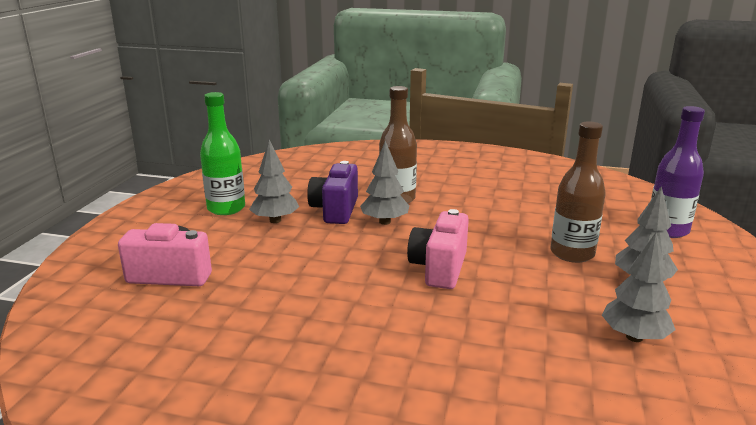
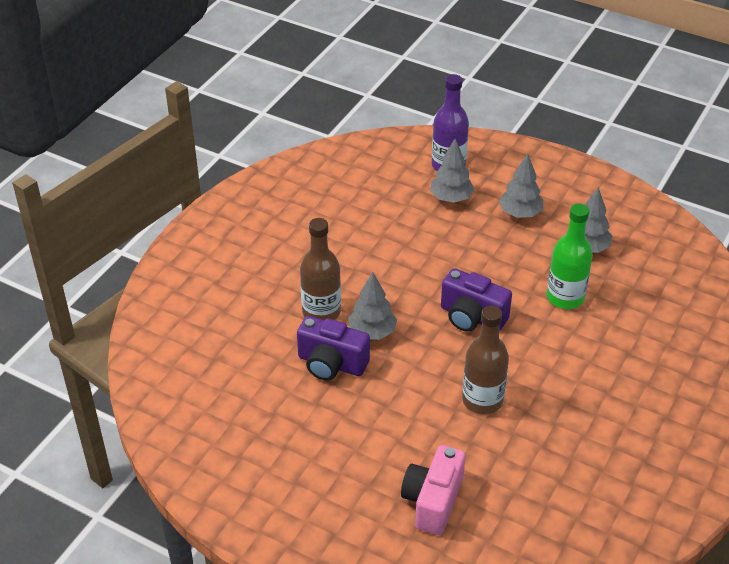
camera: 75 degrees left, 20 degrees up
(226, 208) = (292, 454): green bottle -> green bottle (565, 297)
(275, 220) = (339, 415): grey tree -> grey tree (451, 198)
(439, 268) = (472, 317): pink camera -> purple camera
(572, 253) = (470, 233): brown bottle -> brown bottle (482, 400)

